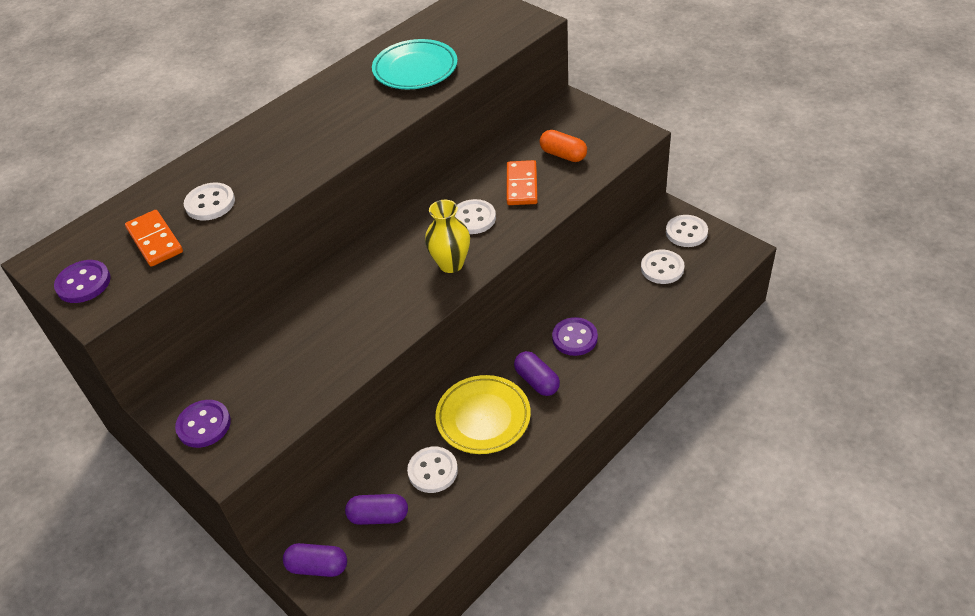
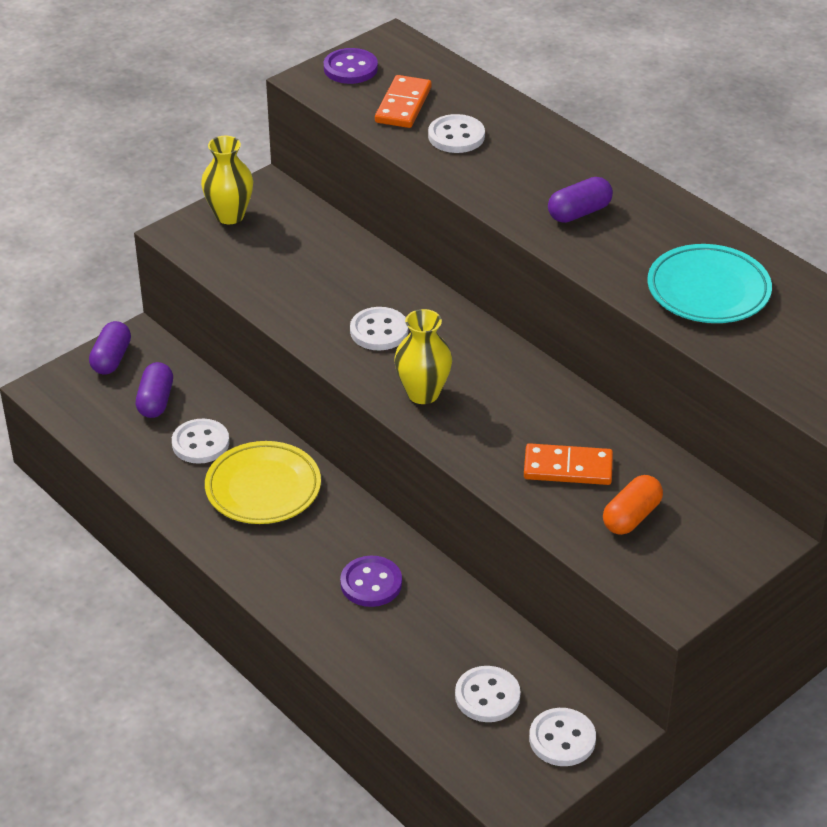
camera: 90 degrees right, 5 degrees down
(155, 240) = (403, 105): orange domino -> orange domino turned 45 degrees counterclockwise
(204, 425) = (230, 215): purple button -> yellow vase
(473, 218) = (506, 417): white button -> white button (379, 331)
(537, 381) = (307, 540): purple capsule -> purple capsule (579, 212)

